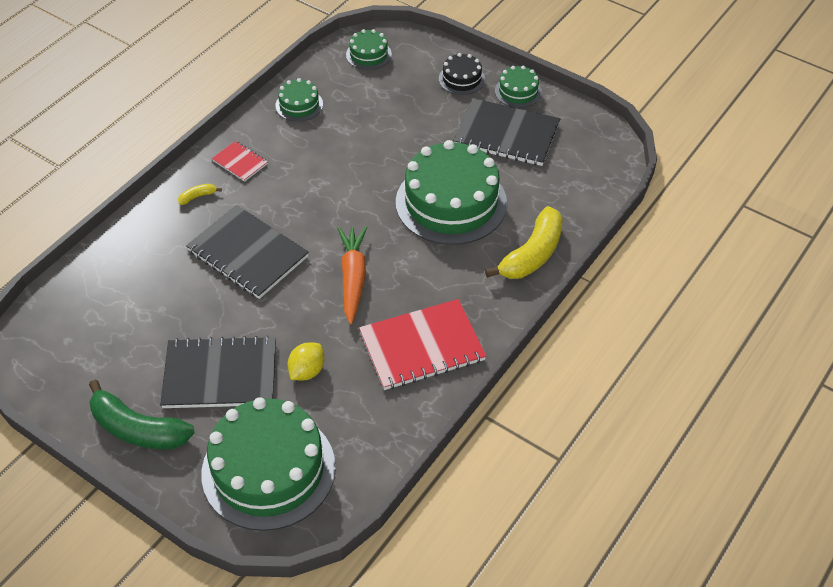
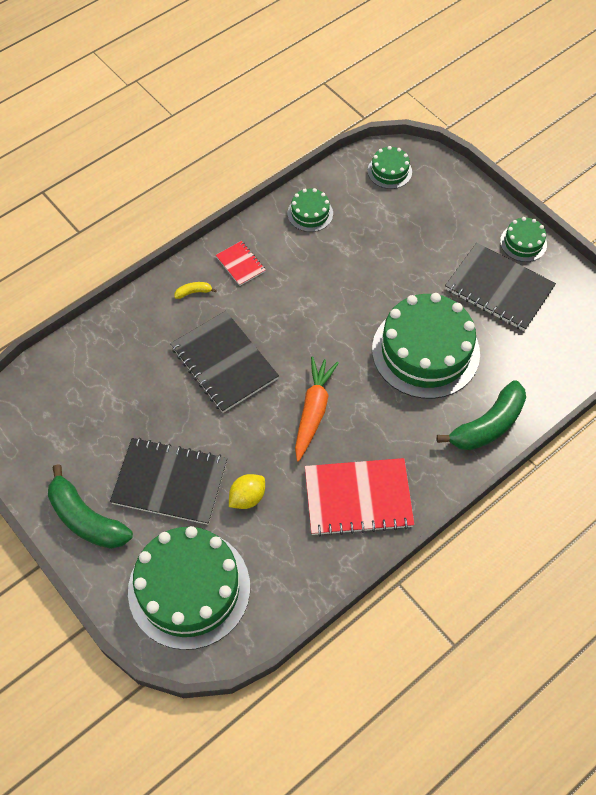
camera: 15 degrees right, 10 degrees up
(461, 79) = (472, 217): black cake -> none
(532, 254) = (487, 425): yellow banana -> green banana

